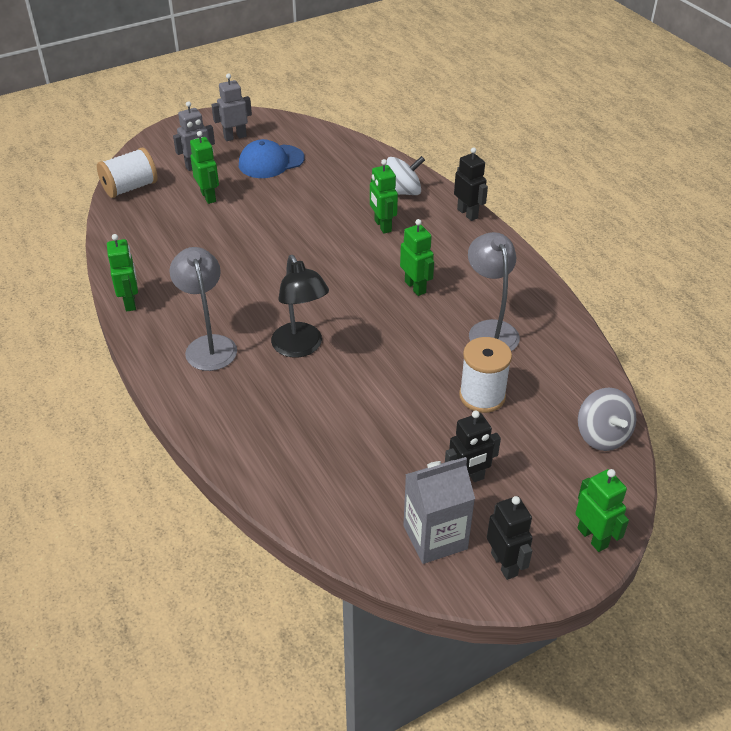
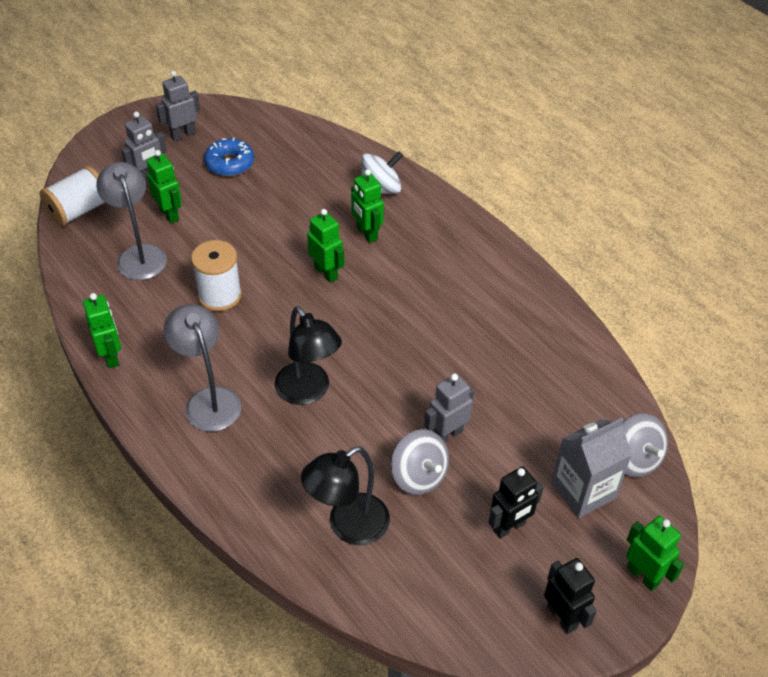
camera: 10 degrees left, 5 degrees up
(271, 162) = (229, 163): blue cap -> blue donut
(313, 462) = (348, 526): none -> black lamp
(389, 427) = (418, 476): none -> grey spinning top
(415, 287) = (415, 305): green robot -> green robot (326, 273)
(423, 395) = (447, 434): none -> grey robot
(435, 537) = (488, 596): grey carton -> grey carton (583, 490)
(467, 213) = (454, 210): black robot -> none
(482, 396) = (507, 428): white spool -> white spool (219, 295)
(490, 330) = (501, 349): grey lamp -> grey lamp (139, 255)

